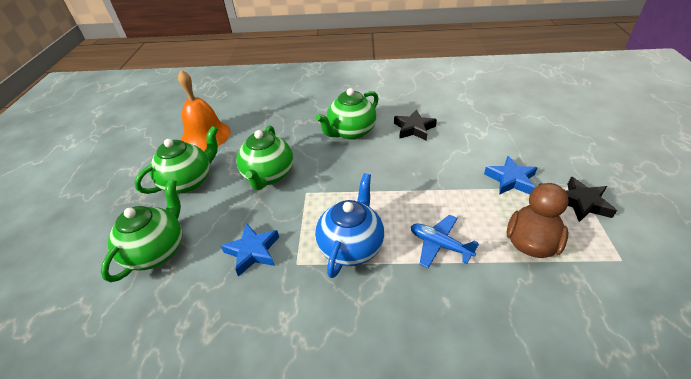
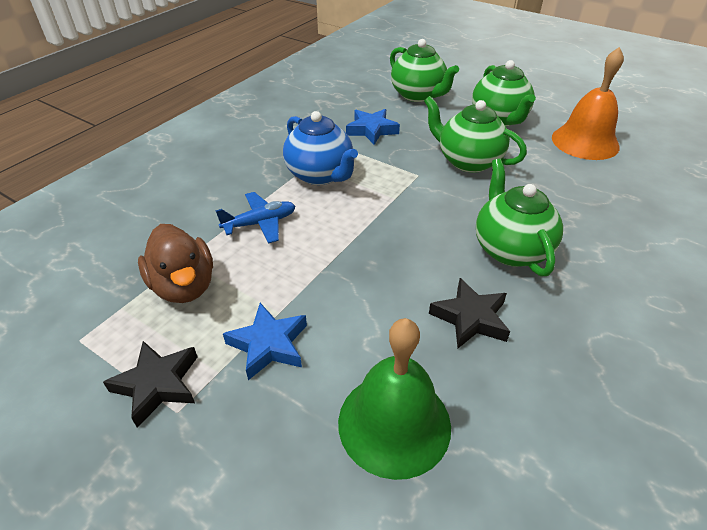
camera: 120 degrees right, 0 degrees up
(490, 128) = (394, 423): none -> green bell

